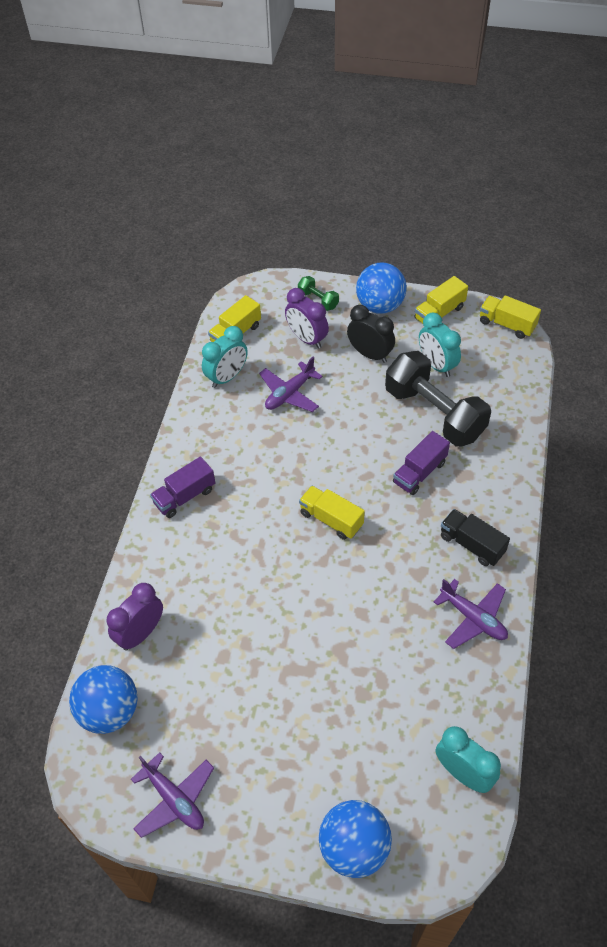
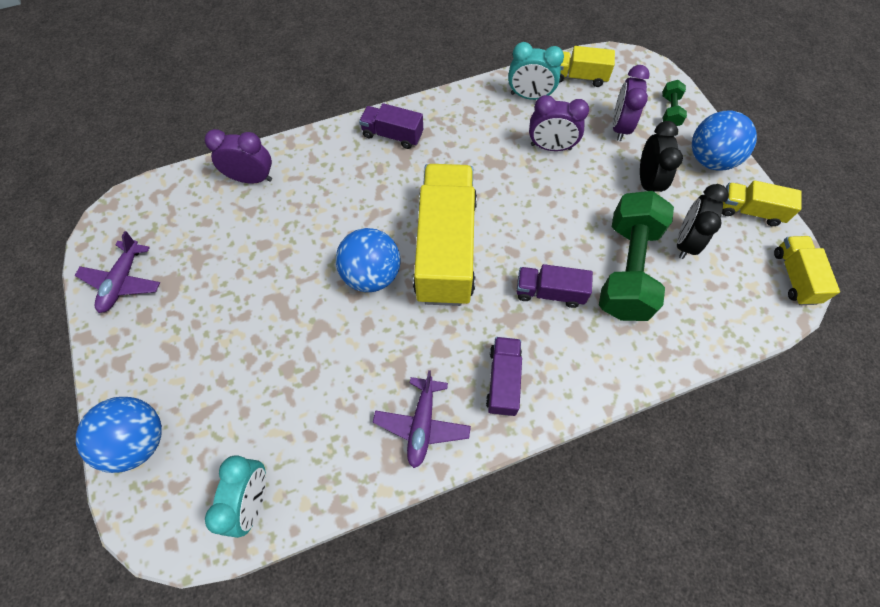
camera: 55 degrees right, 10 degrees up
(109, 711) = (175, 197): blue ball -> blue ball (371, 275)
(289, 393) = (550, 147): purple plane -> purple clock
(331, 519) = (445, 249): yellow truck -> yellow truck, size x2.06
(434, 413) = (627, 269): black dumbbell -> green dumbbell
(436, 365) = (685, 241): turquoise clock -> black clock
(471, 544) = (503, 380): black truck -> purple truck

